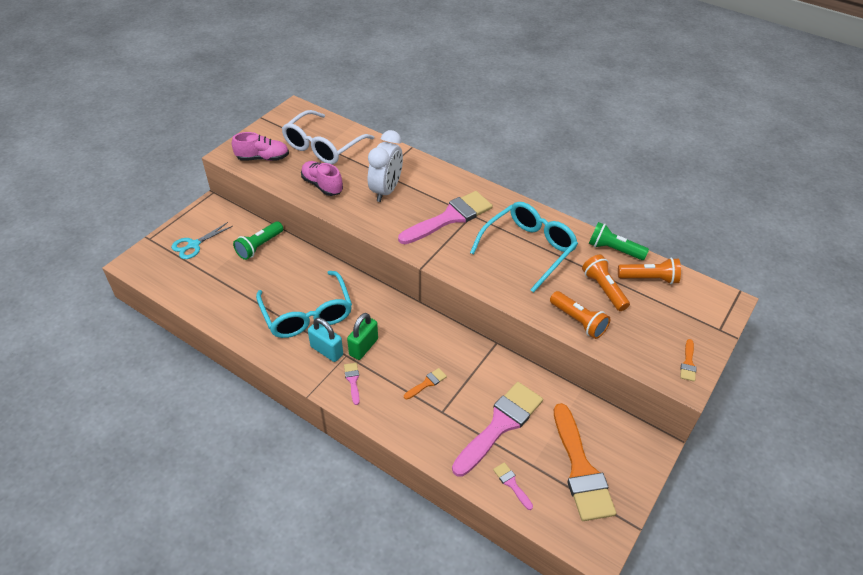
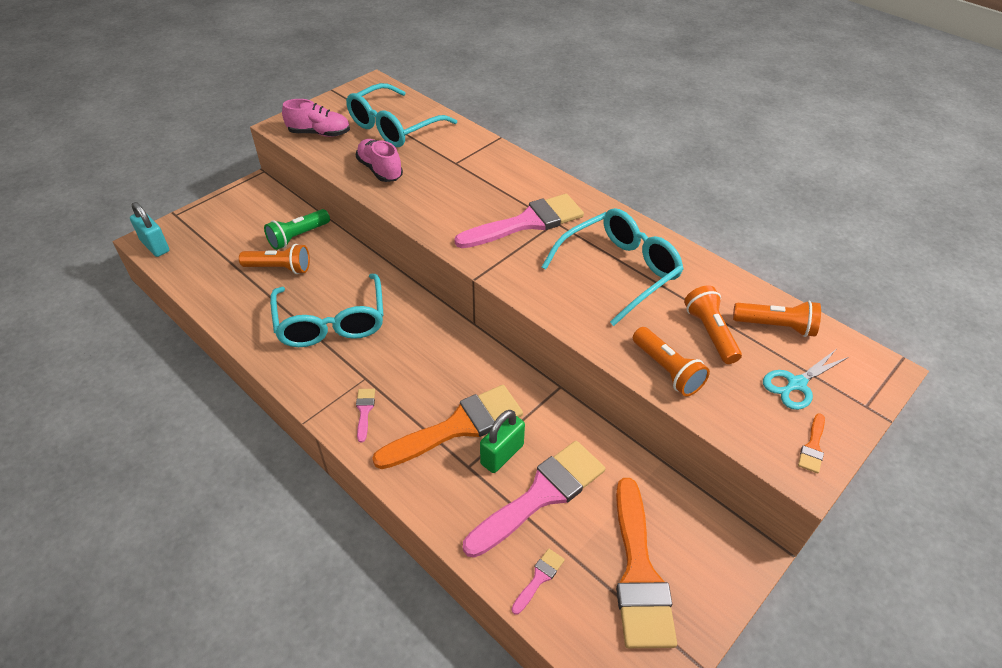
camera: 10 degrees right, 0 degrees up
(193, 245) = (223, 227): turquoise scissors -> turquoise scissors (796, 384)
(252, 274) = (279, 268): none -> orange flashlight
(323, 146) = (394, 127): white glasses -> turquoise glasses
(326, 351) = (342, 369): turquoise padlock -> turquoise padlock (155, 246)
(363, 347) = (389, 371): green padlock -> green padlock (502, 454)
(386, 190) = (456, 183): white clock -> none
(427, 383) = (457, 427): orange brush -> orange brush, size x2.40
(511, 484) = (539, 578): pink brush -> pink brush turned 60 degrees clockwise
(614, 250) = (734, 284): green flashlight -> none

